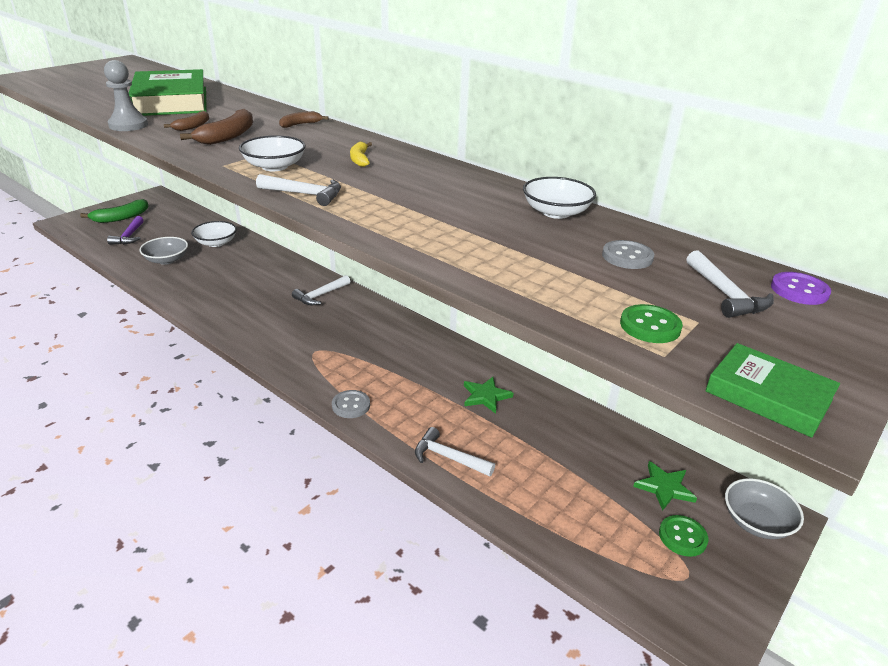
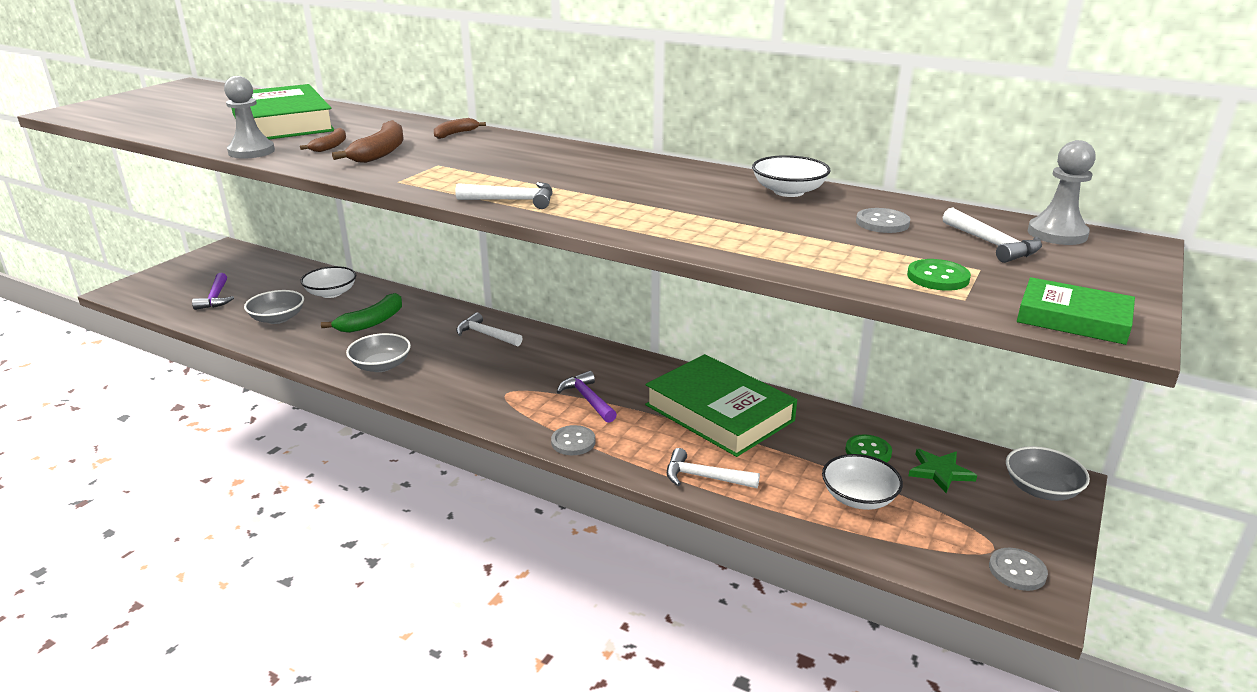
camera: 10 degrees left, 5 degrees down
(121, 218) = (194, 278): green banana -> green banana (372, 322)
(227, 312) = (381, 366): none -> grey bowl
(274, 166) = (458, 177): white bowl -> white bowl (858, 497)
(320, 295) = (486, 335): white hammer -> white hammer turned 90 degrees clockwise
(360, 159) = (548, 162): yellow banana -> none
(379, 366) = (587, 399): none -> purple hammer
(485, 396) = (719, 412): green star -> green book
(682, 537) = (975, 514): green button -> green button (868, 452)
(703, 605) = (1017, 571): none -> grey button
(799, 290) = (1057, 234): purple button -> grey pawn

